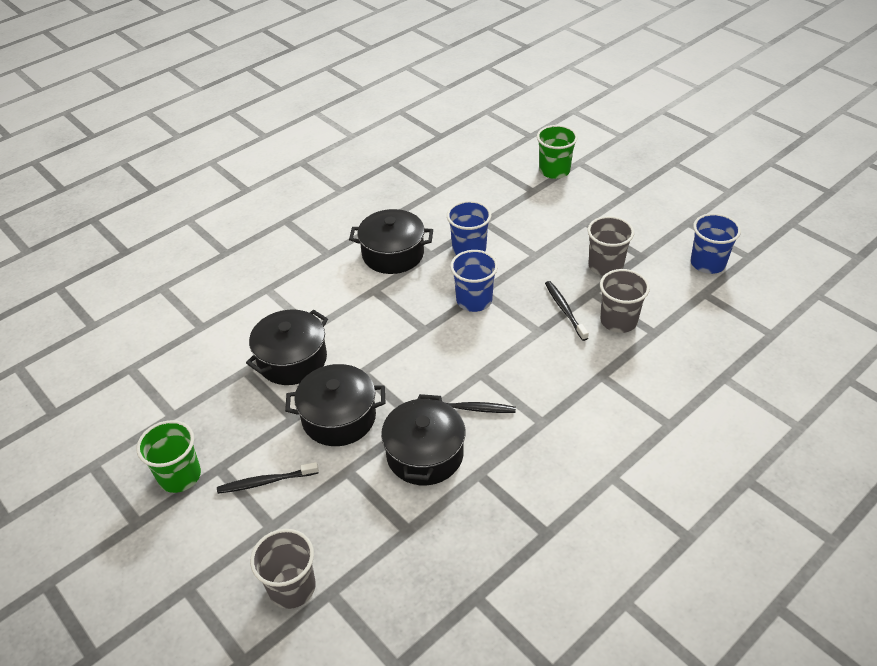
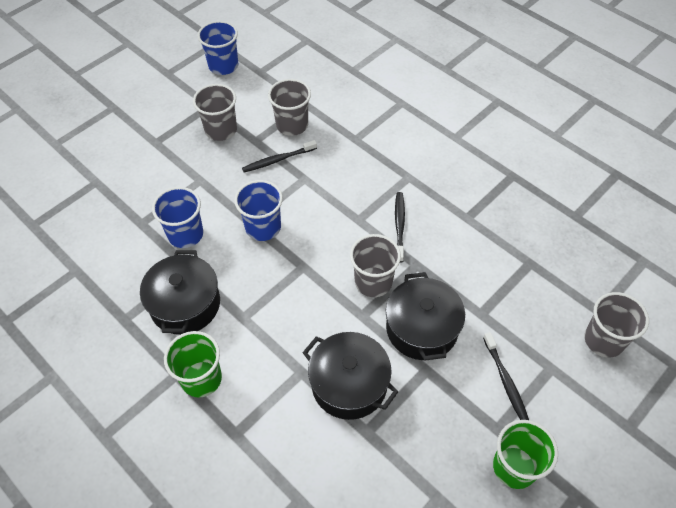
camera: 95 degrees left, 10 degrees up
(399, 382) = (373, 282): none -> grey cup
(425, 454) = (453, 256): black pot -> none
(554, 171) = (65, 163): green cup -> green cup (201, 379)

